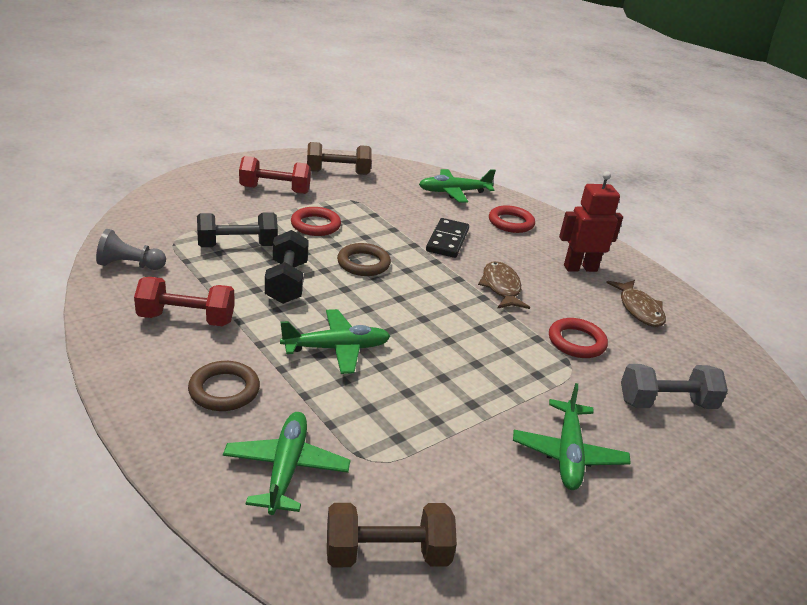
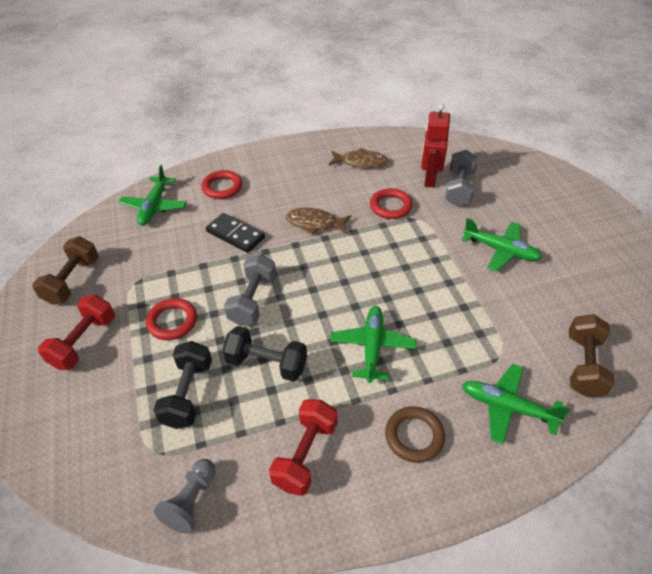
camera: 65 degrees left, 15 degrees up
(363, 263) = (253, 300): brown ring -> grey dumbbell
(580, 268) = (301, 172): red robot -> red robot (429, 179)

